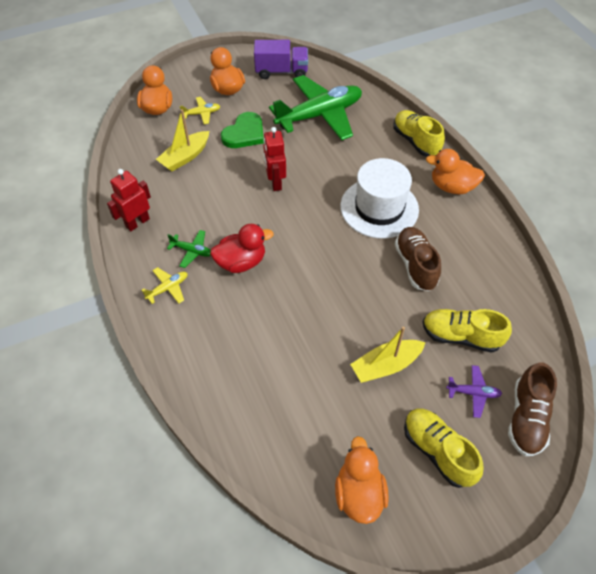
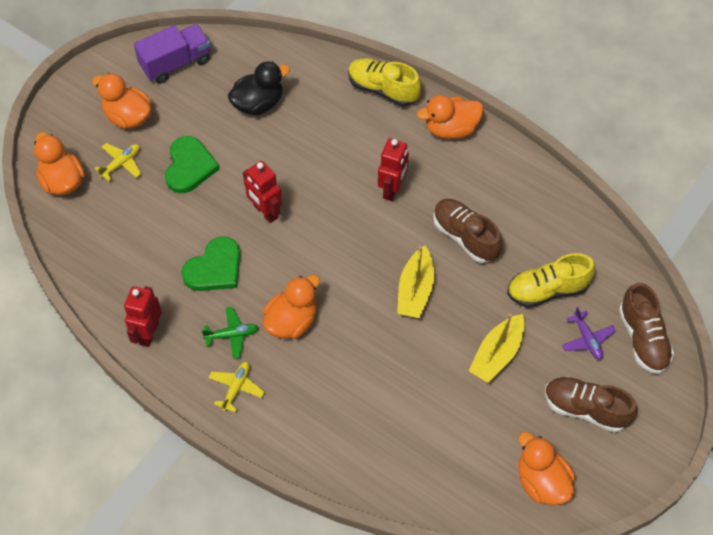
camera: 30 degrees left, 5 degrees up
(185, 157) = (143, 228): yellow boat -> yellow boat (415, 290)
(213, 202) = (214, 268): none -> green heart
(241, 262) = (291, 321): red duck -> orange duck
(319, 115) = (258, 103): green plane -> black duck
(379, 208) = (392, 189): white hat -> red robot
(437, 451) = (585, 409): yellow shoe -> brown shoe
(473, 393) = (587, 339): purple plane -> purple plane turned 90 degrees clockwise

